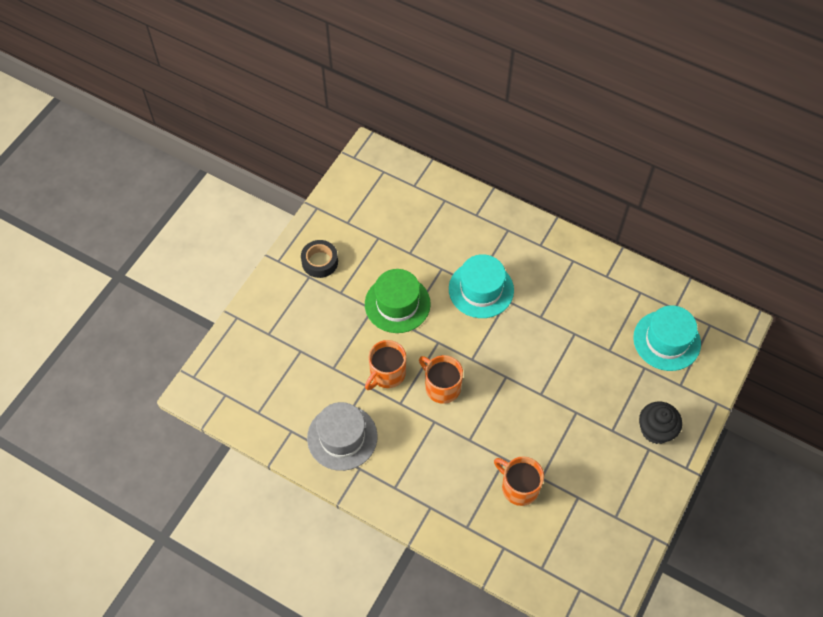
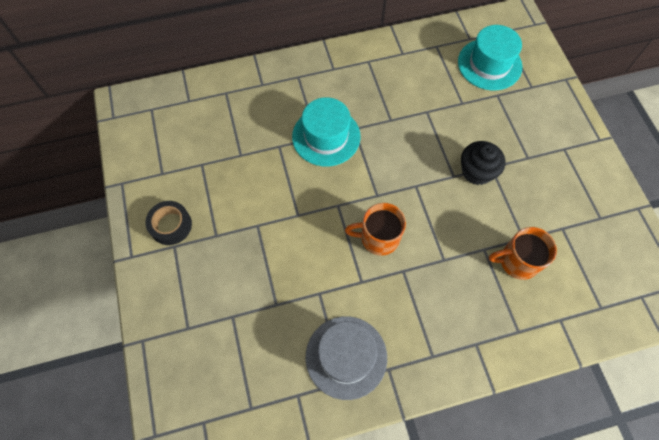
camera: 45 degrees left, 5 degrees up
(387, 374) = (325, 267): orange mug -> none
(397, 304) = (273, 203): green hat -> none
(656, 430) = (553, 131): black cupcake -> black cupcake (477, 171)

